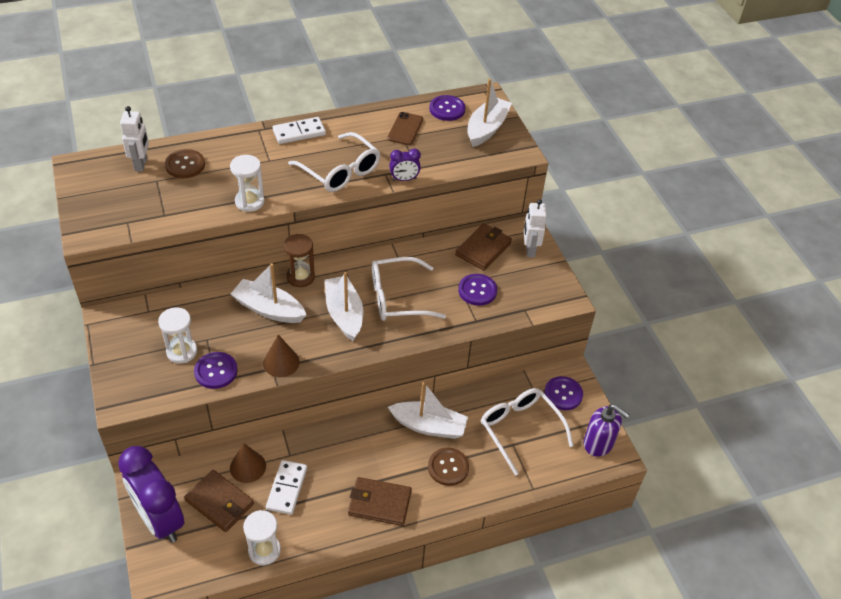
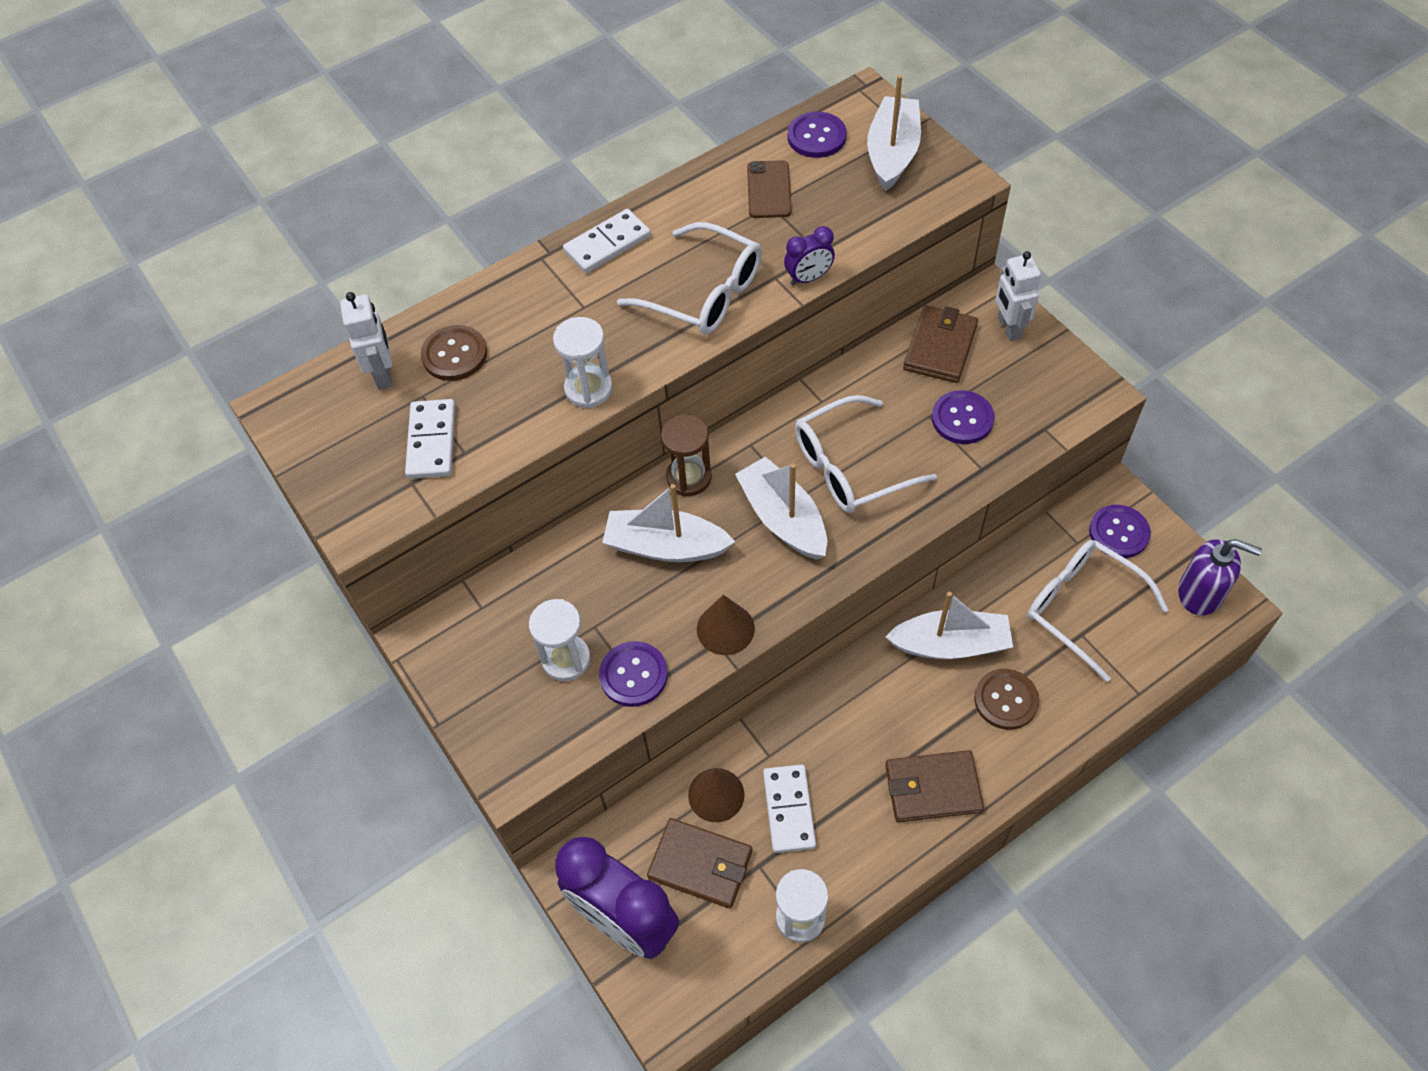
camera: 10 degrees left, 10 degrees up
(149, 204) = (431, 441): none -> white domino

